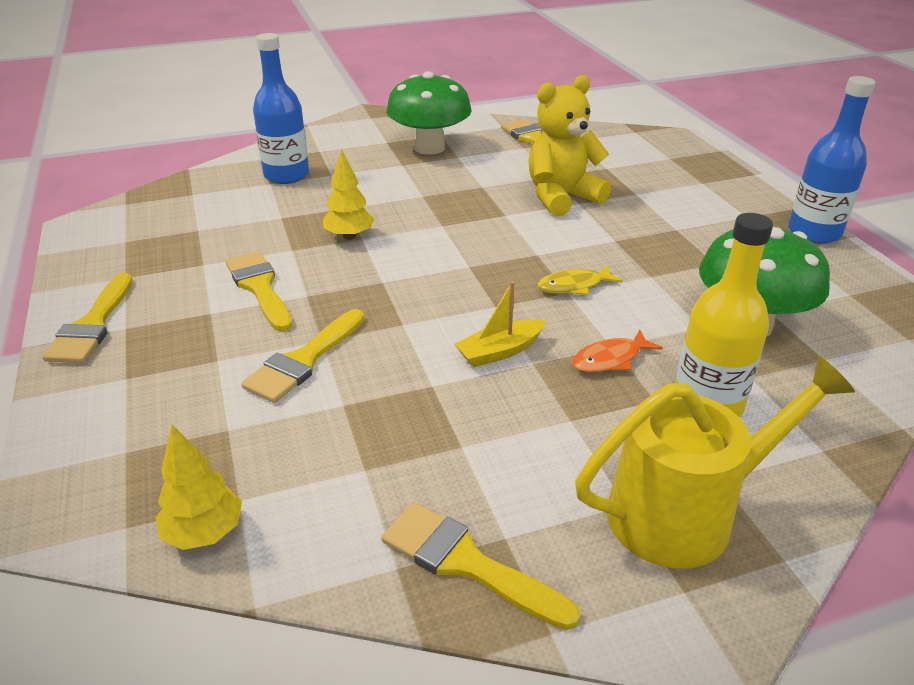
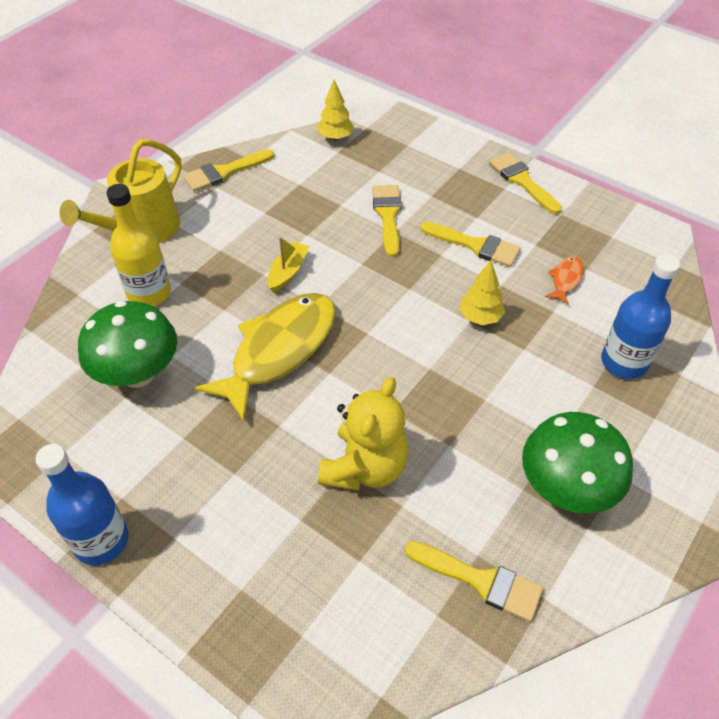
camera: 145 degrees right, 15 degrees up
(467, 563) = (224, 172): yellow brush -> yellow brush turned 150 degrees clockwise
(574, 286) = (279, 351): yellow fish -> yellow fish, size x2.38
(610, 359) = (219, 298): orange fish -> orange fish (565, 279)

